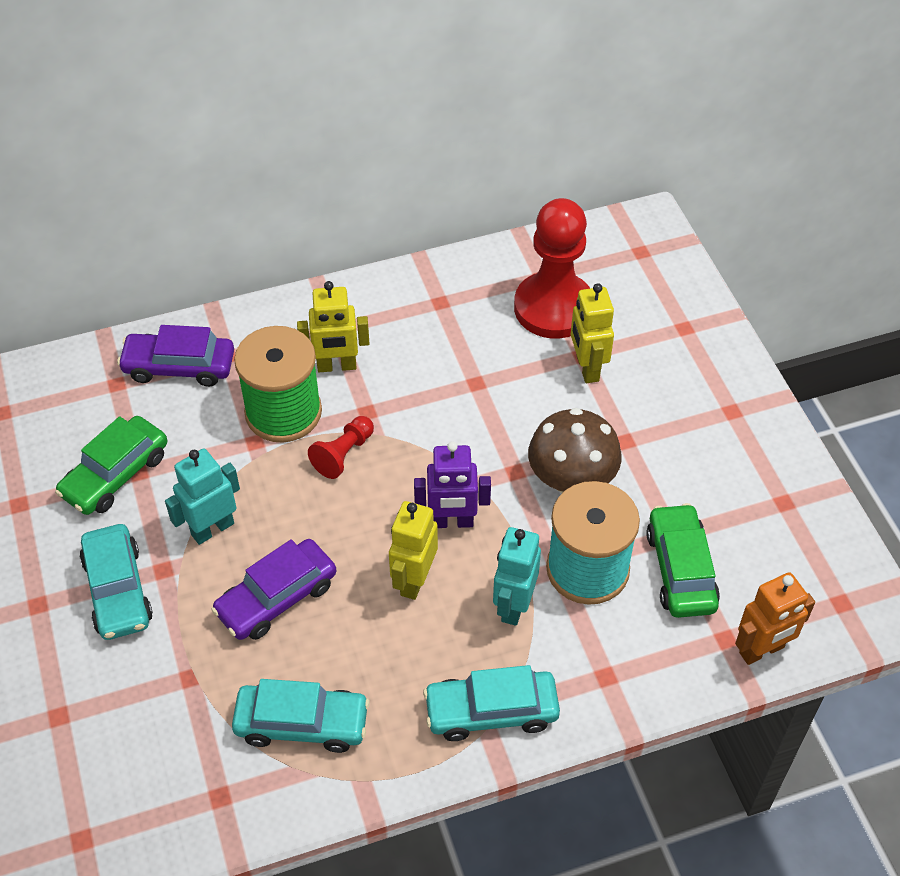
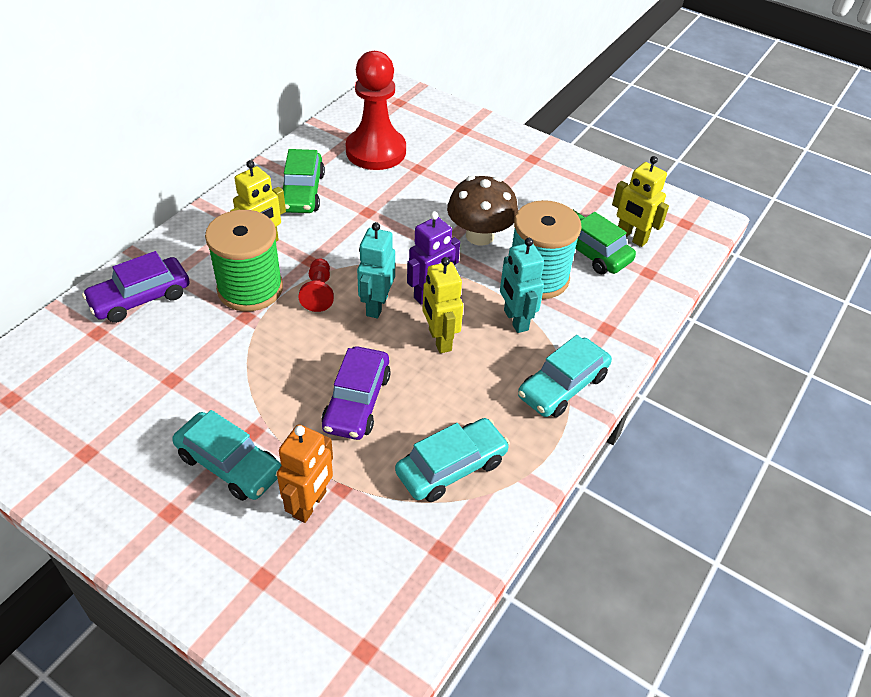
camera: 40 degrees left, 5 degrees down
(115, 474) = (154, 390): green car -> green car (302, 192)
(212, 529) = (266, 385): turquoise robot -> turquoise robot (376, 305)
(587, 368) = (428, 173): yellow robot -> yellow robot (631, 238)
(762, 650) = (672, 268): orange robot -> orange robot (310, 504)

